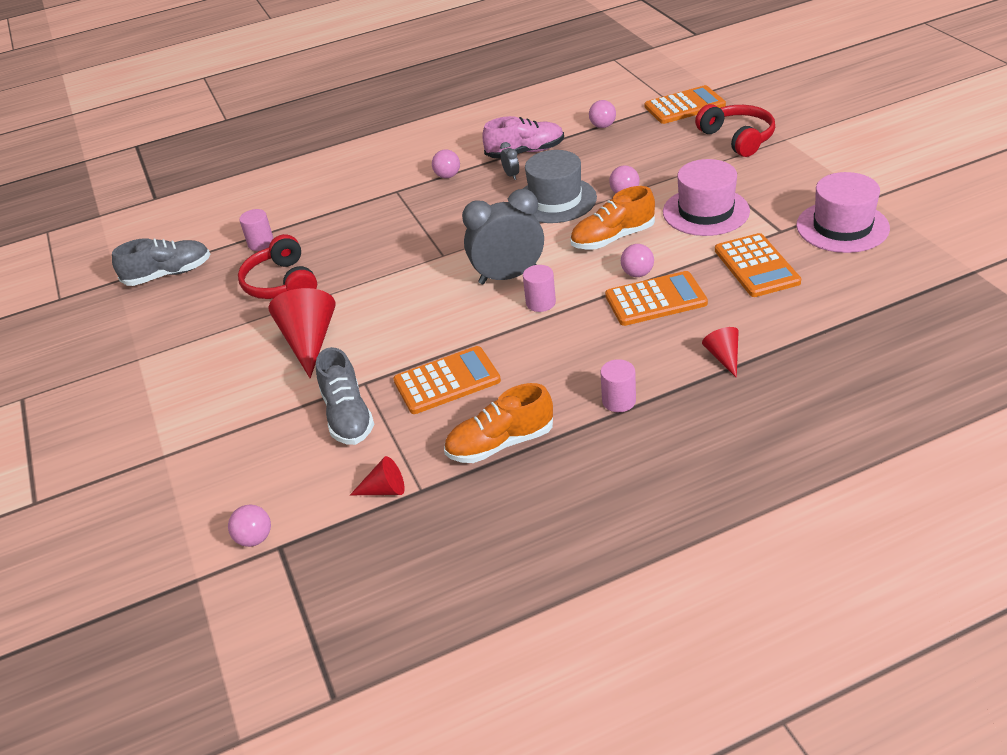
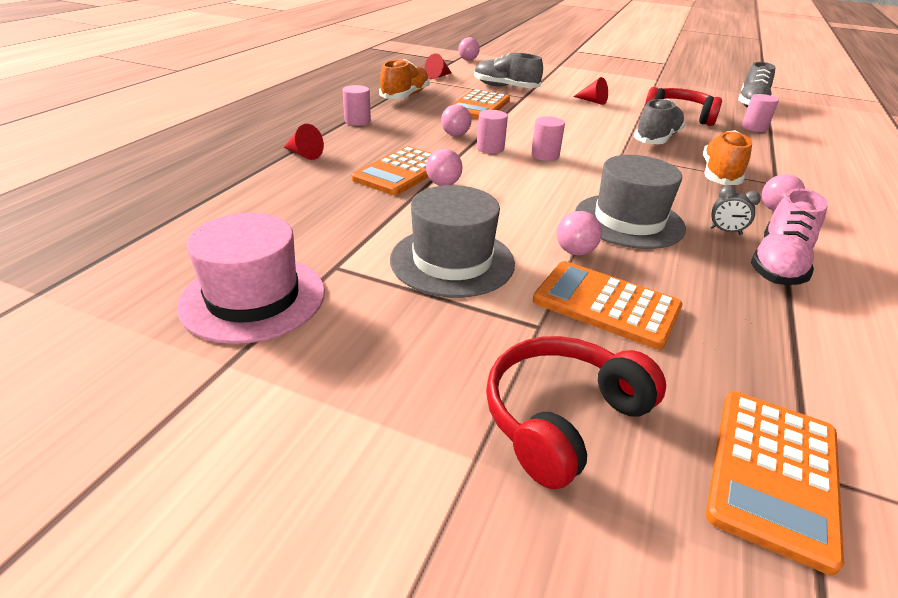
camera: 130 degrees right, 5 degrees down
(309, 341) = (592, 101): red cone -> red cone, size x0.53
(375, 261) = (656, 139): none -> grey shoe
(508, 276) = (545, 155): grey clock -> pink cylinder
(602, 126) = (790, 349): pink ball -> pink ball (455, 135)
(613, 238) = (510, 204): orange shoe -> orange shoe (719, 174)
(706, 211) = (452, 261): pink hat -> grey hat
(738, 138) = (562, 417): red headphones -> red headphones turned 120 degrees clockwise
(756, 266) = (332, 221): orange calculator -> orange calculator (606, 305)

